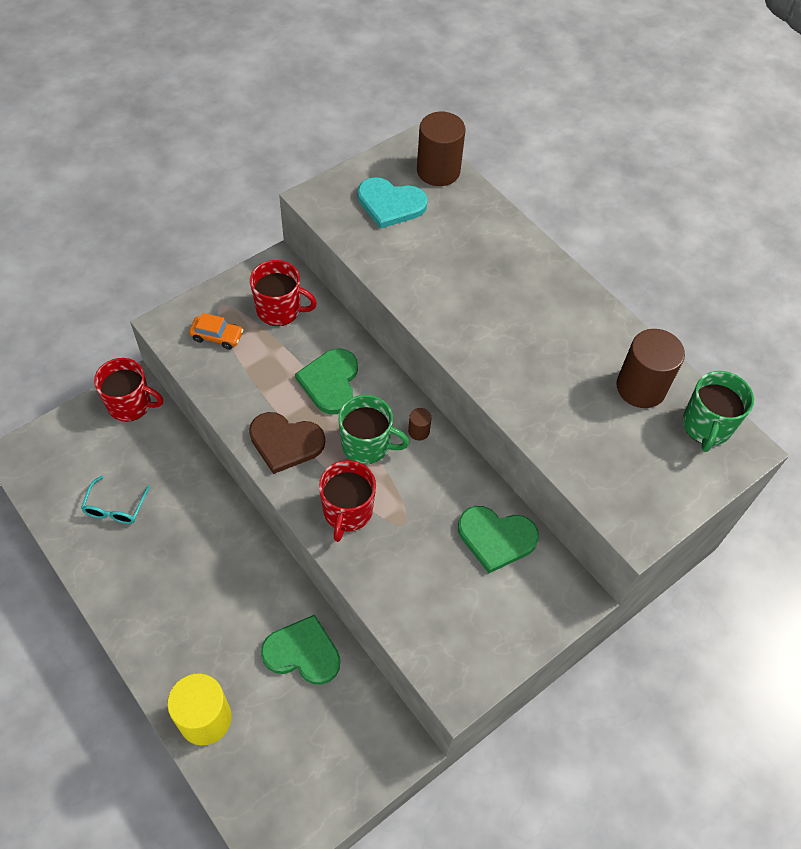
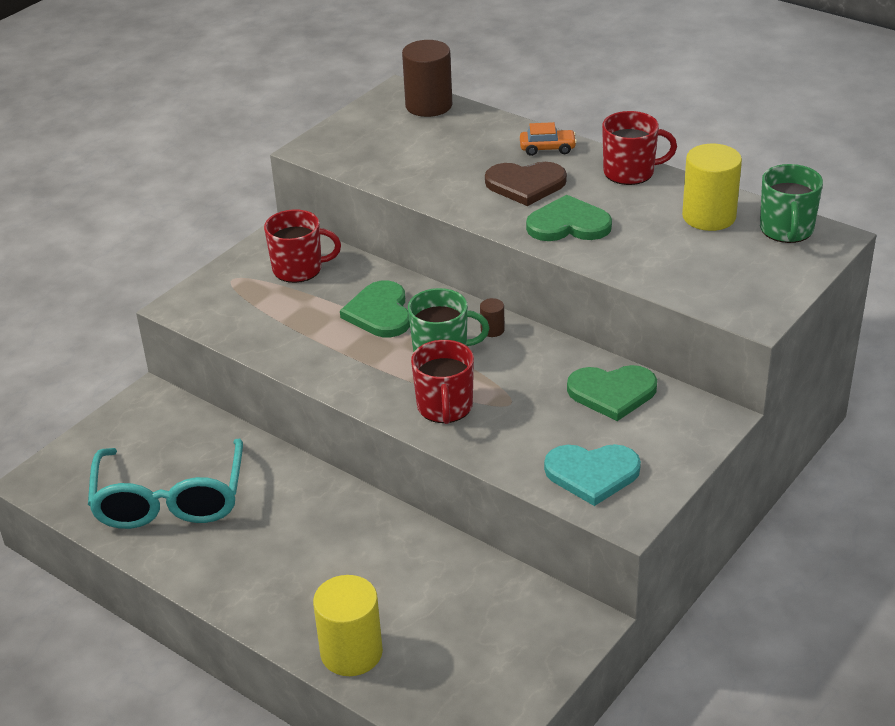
camera: 10 degrees left, 20 degrees down
(115, 508) = (170, 500): turquoise glasses -> turquoise glasses, size x2.18
(130, 404) = (150, 411): red mug -> red mug (630, 172)
(217, 336) = (239, 303): orange car -> orange car (547, 148)
(285, 442) = (352, 369): brown heart -> brown heart (525, 184)
(302, 652) = (438, 571): green heart -> green heart (568, 224)
(390, 204) = (391, 138): turquoise heart -> turquoise heart (592, 474)
(641, 387) = (709, 216): brown cylinder -> yellow cylinder

